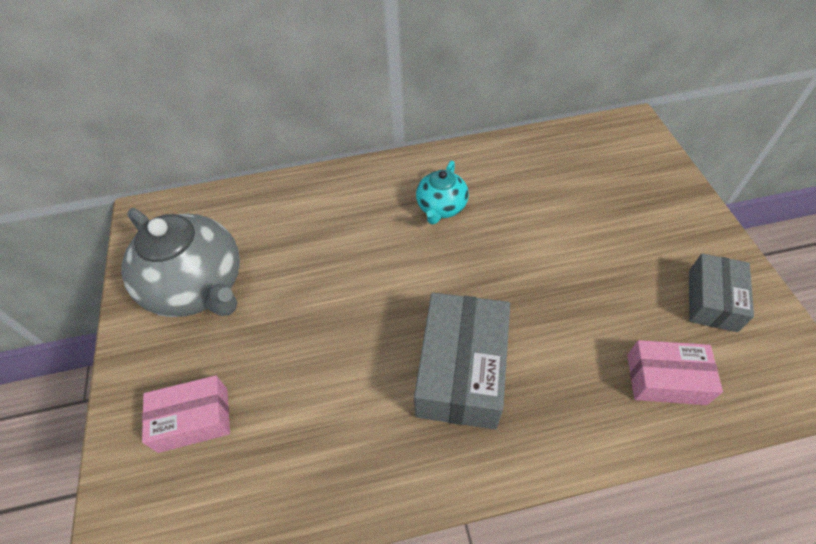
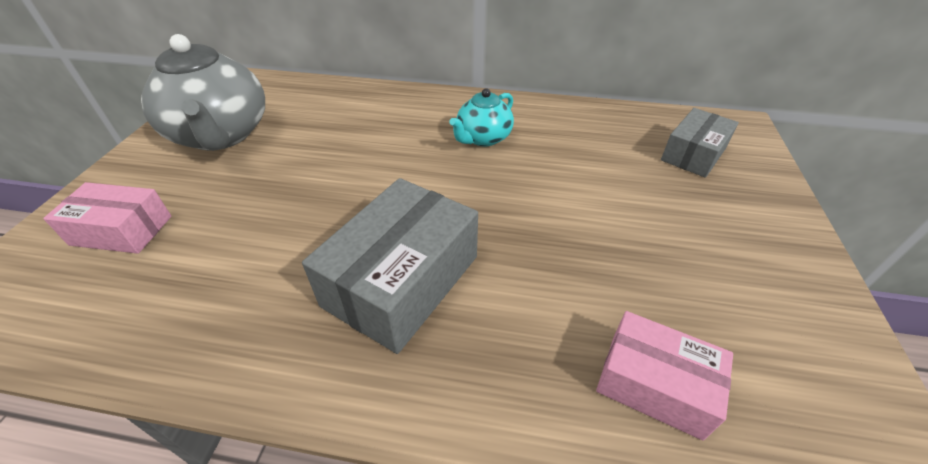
camera: 20 degrees right, 10 degrees down
(712, 300) = (768, 316): grey box -> grey box (693, 154)

